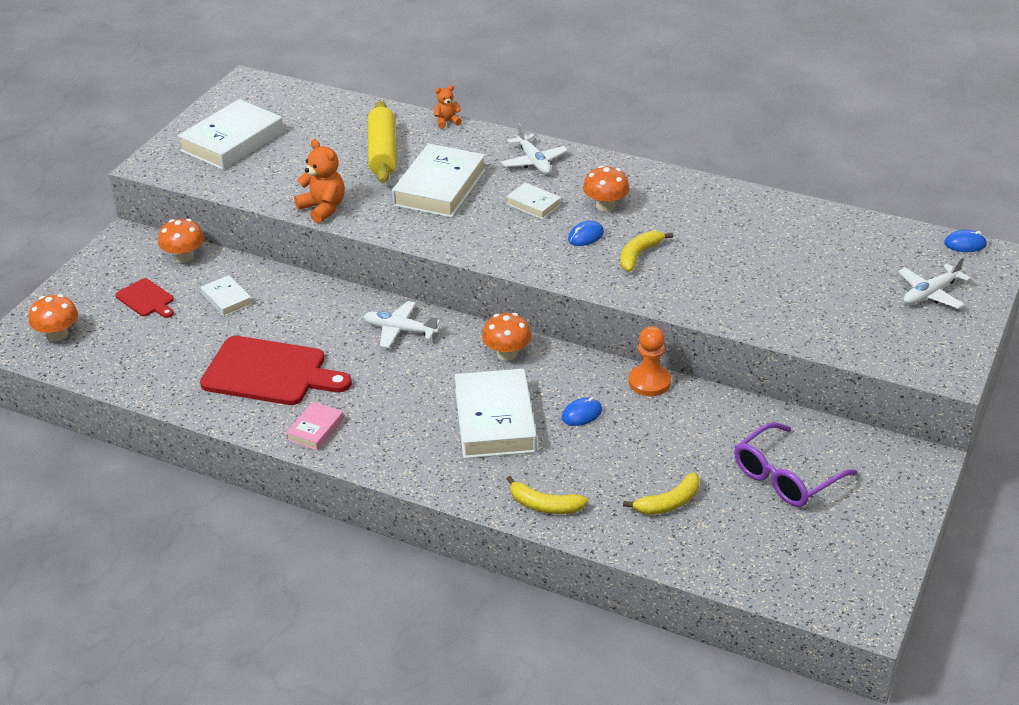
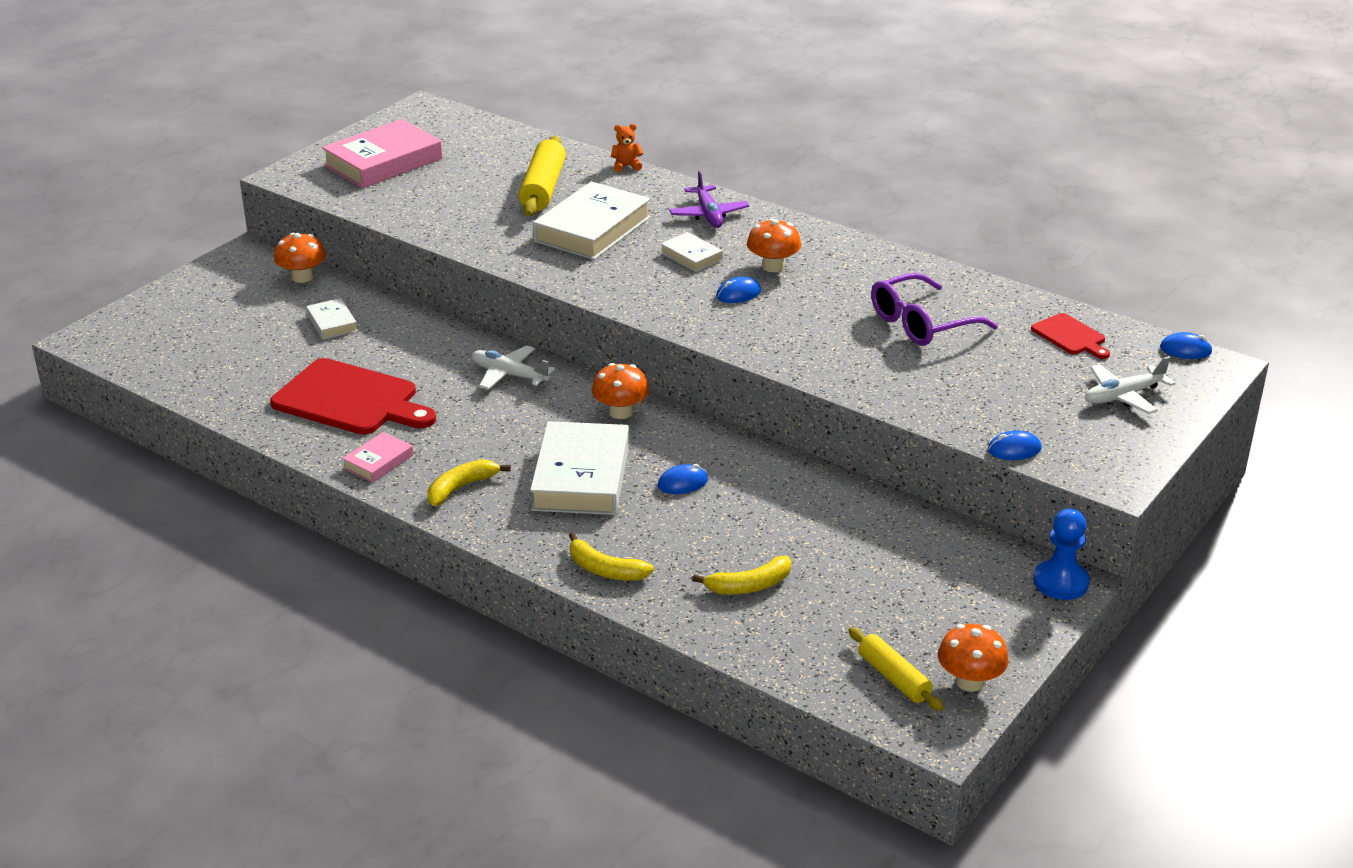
camera: 10 degrees right, 5 degrees down
(58, 335) = (139, 337): orange mushroom -> orange mushroom (970, 681)
(146, 299) = (246, 313): red cutting board -> red cutting board (1070, 336)
(232, 141) = (383, 162): white book -> pink book
(323, 208) = (455, 236): orange teddy bear -> none
(534, 162) = (708, 215): white plane -> purple plane
(639, 255) = (792, 319): yellow banana -> yellow banana (461, 488)
(649, 382) = (773, 460): orange pawn -> none
(785, 477) = (897, 577): purple glasses -> purple glasses (921, 323)
(813, 570) = (894, 677): none -> yellow rolling pin
(860, 355) = (1014, 449): none -> blue mouse
(916, 463) = (1060, 582): none -> blue pawn

